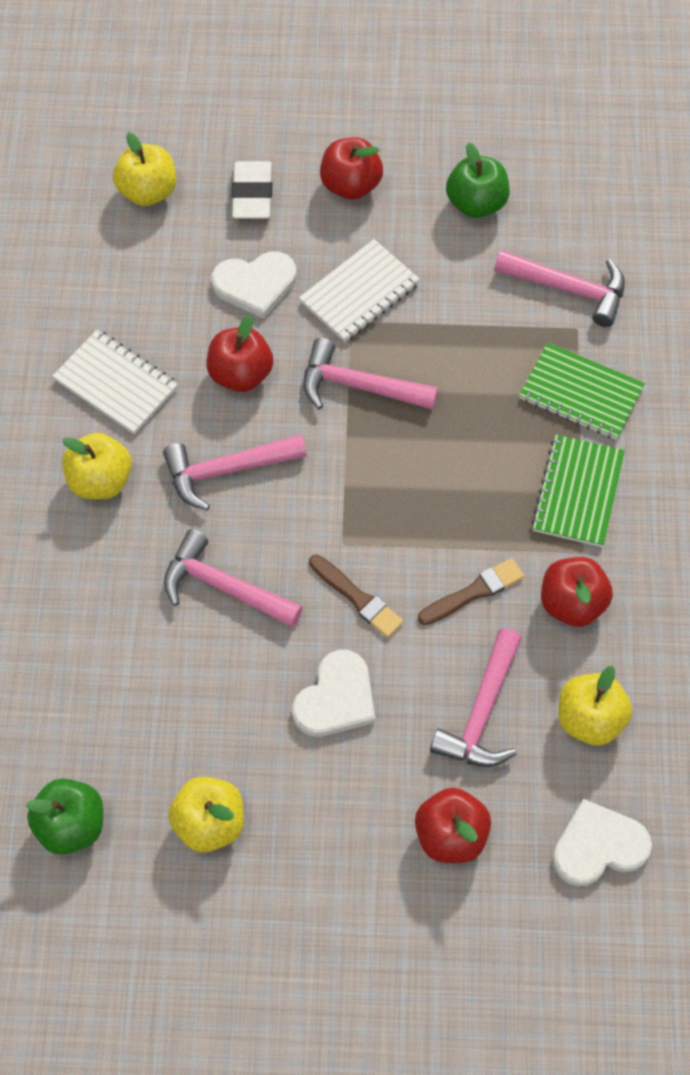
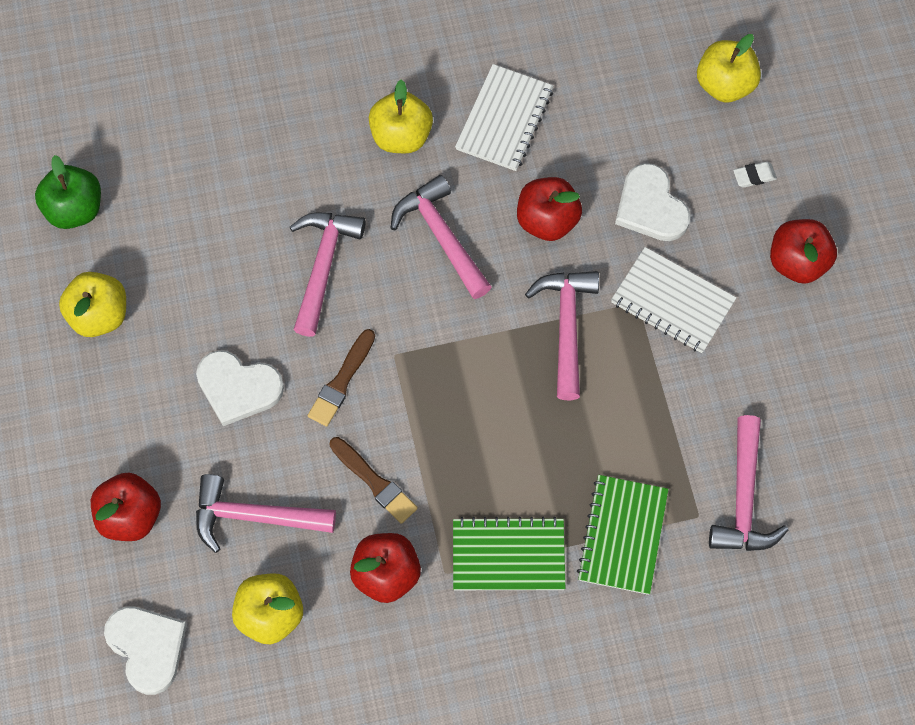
camera: 75 degrees right, 5 degrees up
(252, 194) = (754, 176): white eraser -> white eraser, size x0.51
(476, 203) = (818, 385): green apple -> none

